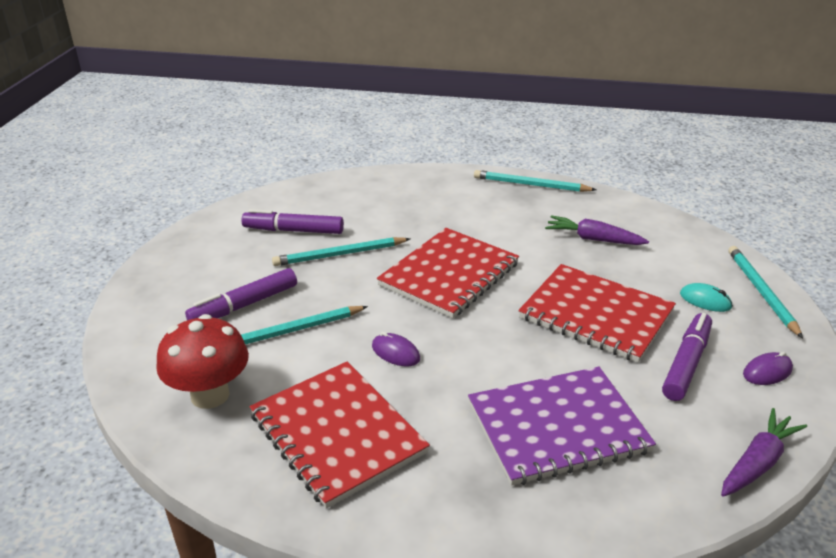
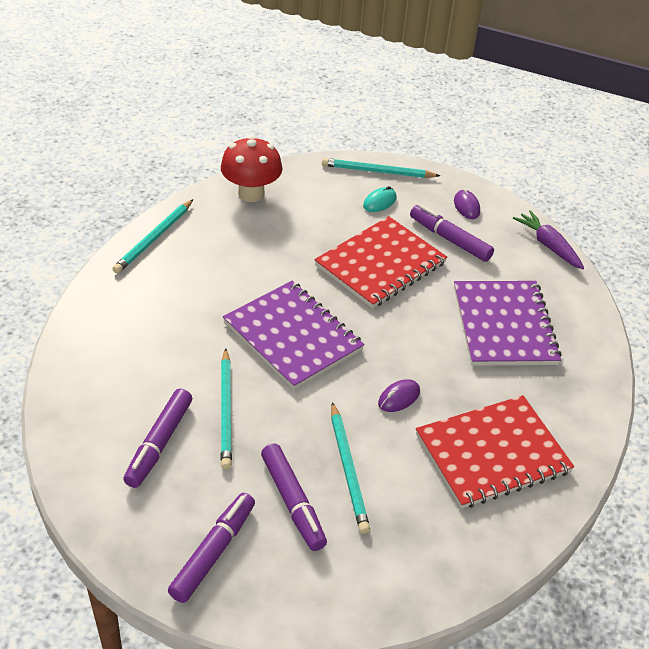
camera: 80 degrees left, 10 degrees up
(187, 274) = (214, 552): none -> purple marker
(210, 395) = (428, 540): red mushroom -> red mushroom (251, 193)
(449, 274) = (292, 336): red notebook -> purple notebook
(593, 239) = (271, 230): purple carrot -> none

